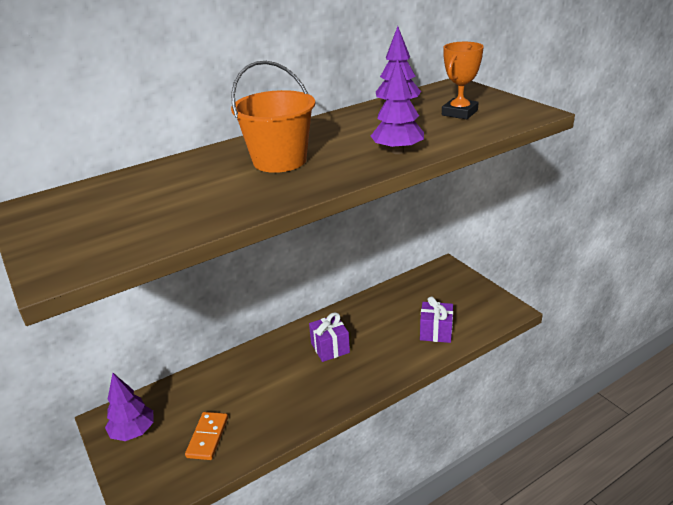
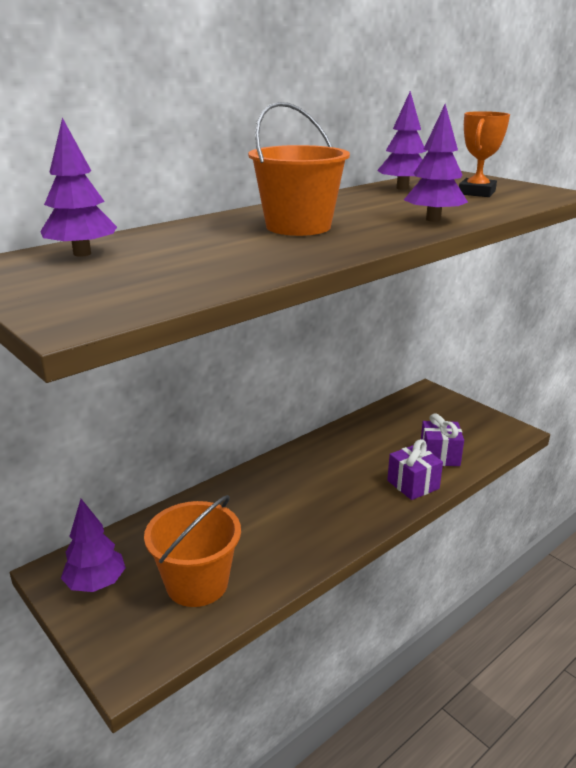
camera: 10 degrees left, 5 degrees down
(97, 194) = (82, 253): none -> purple tree
(208, 437) = (197, 583): orange domino -> orange bucket
(330, 348) = (321, 477): purple gift -> purple gift (413, 484)

